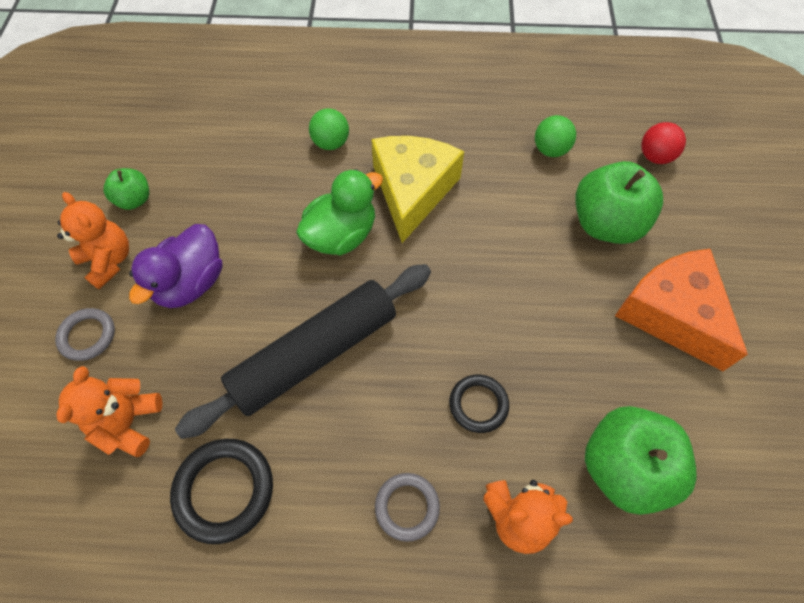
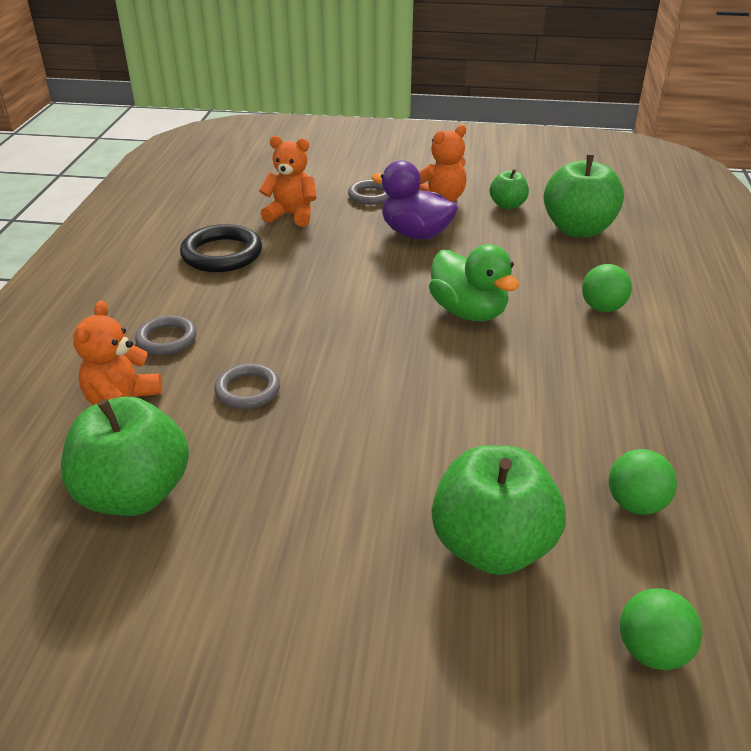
camera: 95 degrees right, 25 degrees down
(194, 147) = (578, 229): none -> green apple
(315, 354) = (330, 294): black rolling pin -> none
(412, 191) = (537, 363): yellow cheese -> none
(478, 404) = (248, 390): black ring -> grey ring
(655, 157) = (652, 650): red ball -> green ball
(671, 314) = (325, 593): orange cheese -> none

